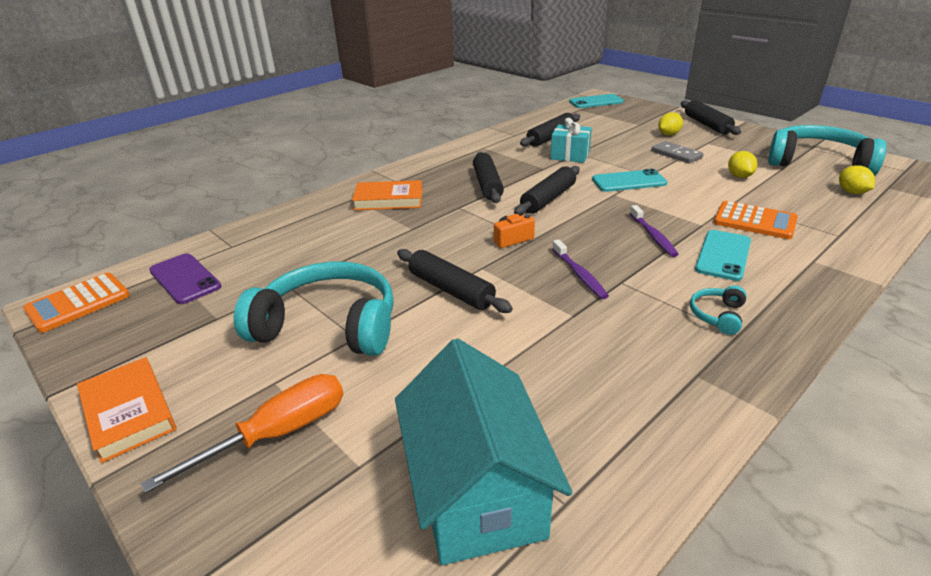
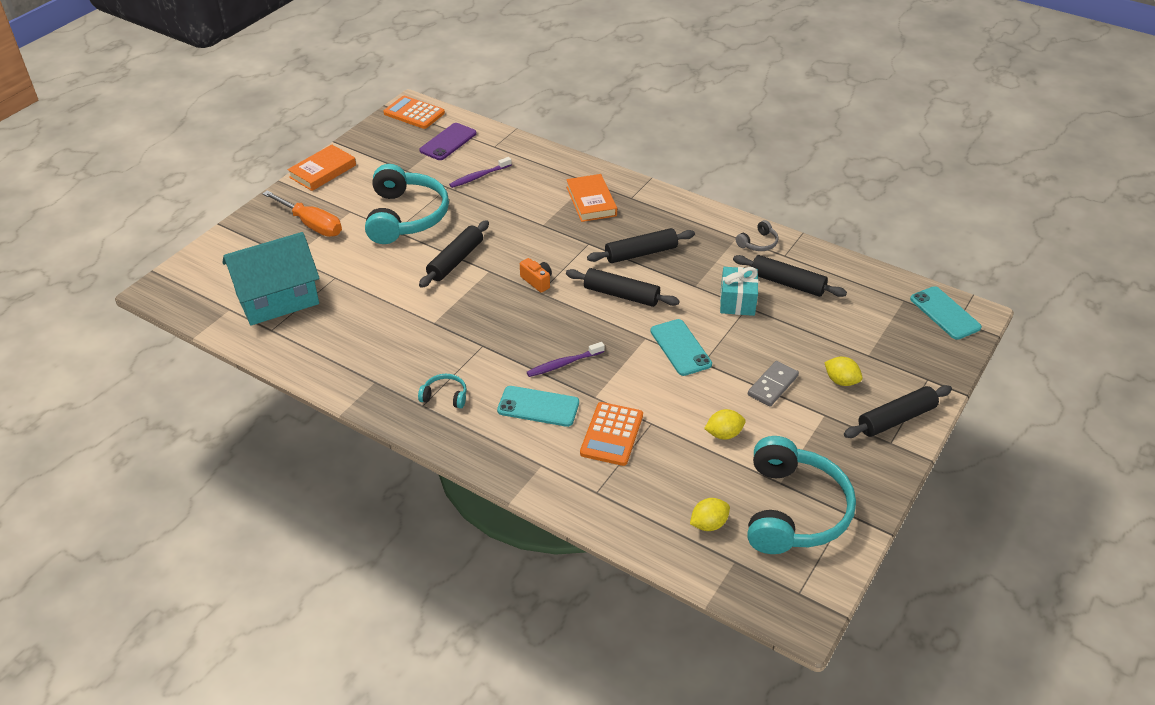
camera: 75 degrees right, 10 degrees up
(495, 141) = (758, 243): none -> grey headphones
(579, 274) = (489, 322): purple toothbrush -> purple toothbrush (479, 176)

